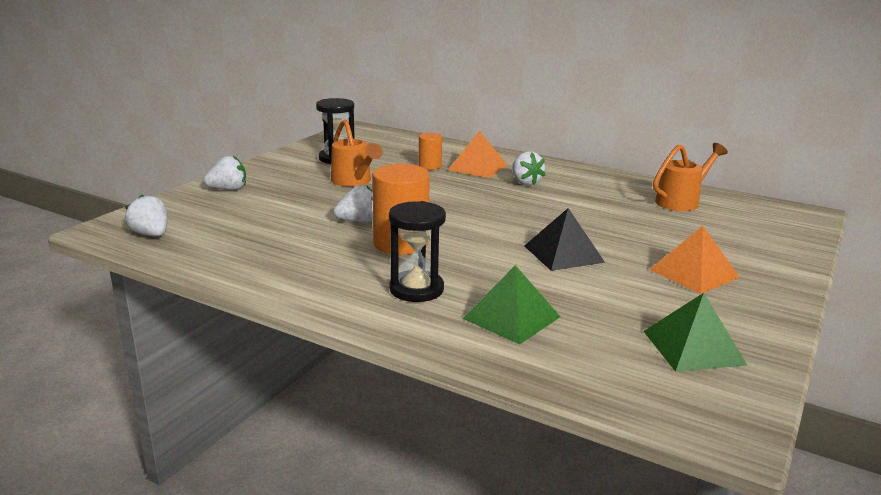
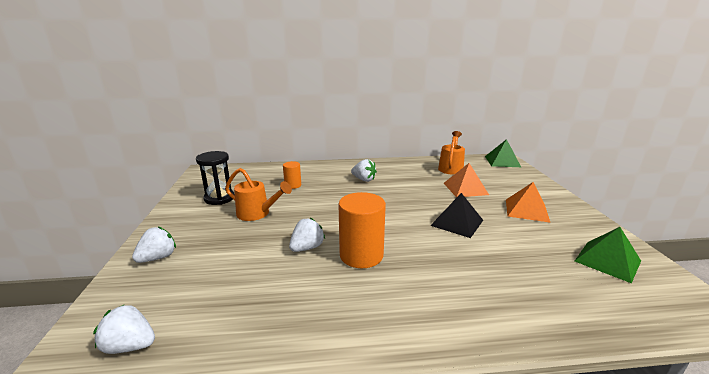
camera: 35 degrees left, 0 degrees up
(416, 289) = (428, 292): black hourglass -> none
(477, 167) = (322, 177): orange pyramid -> orange pyramid (465, 188)
(511, 317) = (510, 286): green pyramid -> green pyramid (502, 161)

